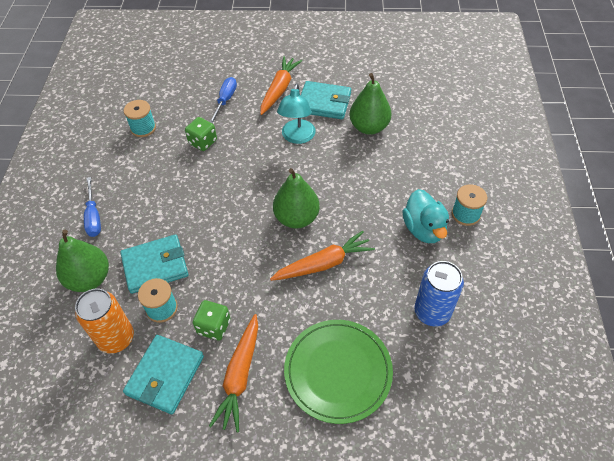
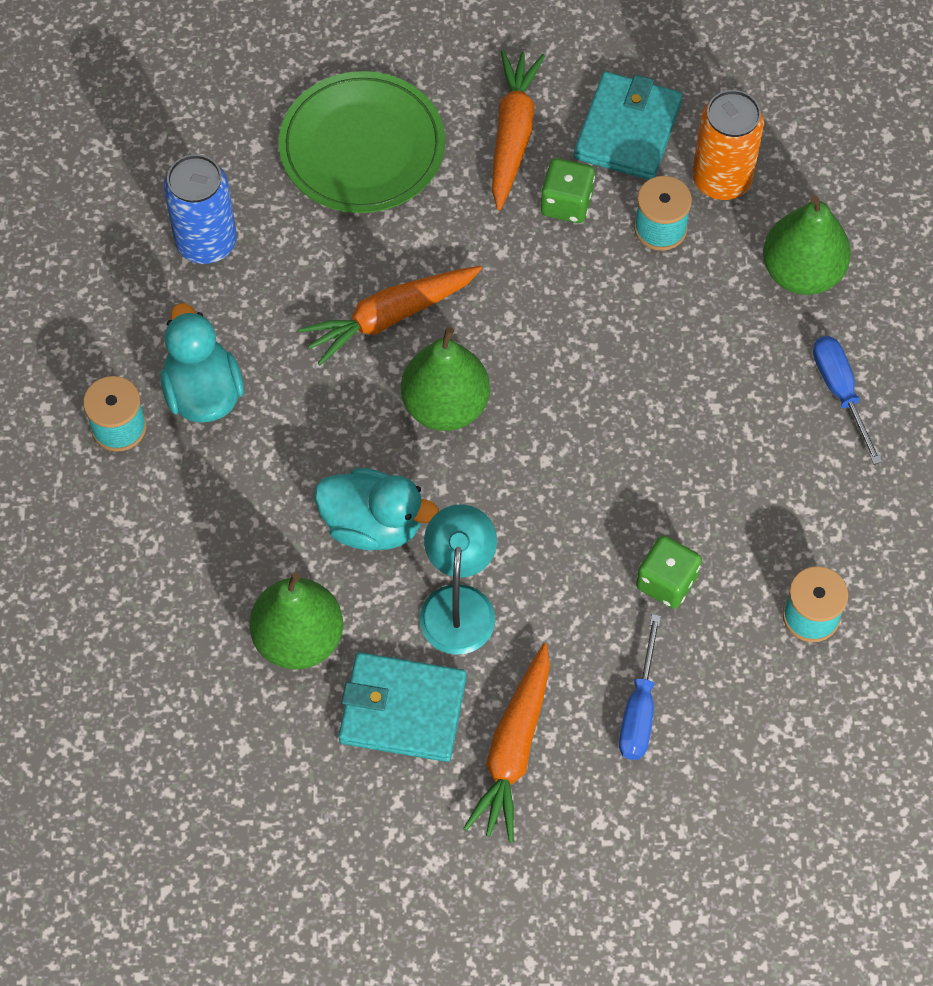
camera: 175 degrees right, 10 degrees up
(155, 266) = (692, 300): turquoise wallet -> none
(335, 168) = (373, 524): none -> turquoise duck

